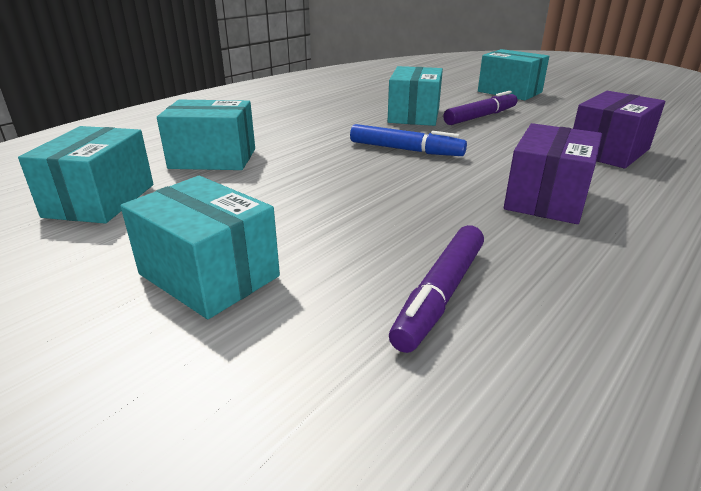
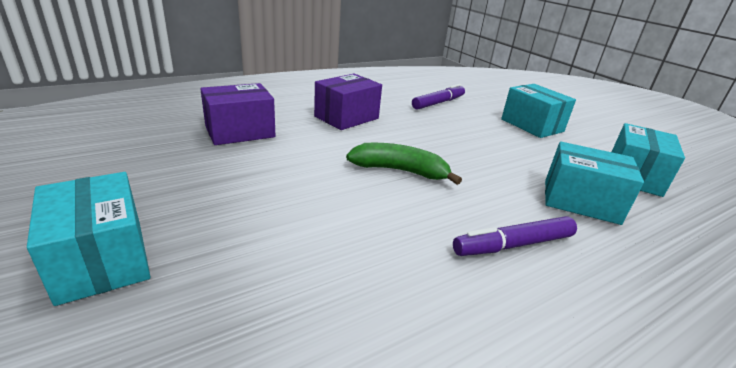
camera: 165 degrees left, 0 degrees up
(405, 150) = (400, 171): blue marker -> green banana
(414, 115) = (343, 225): turquoise box -> none
(480, 117) = (265, 200): purple marker -> purple marker (513, 245)

